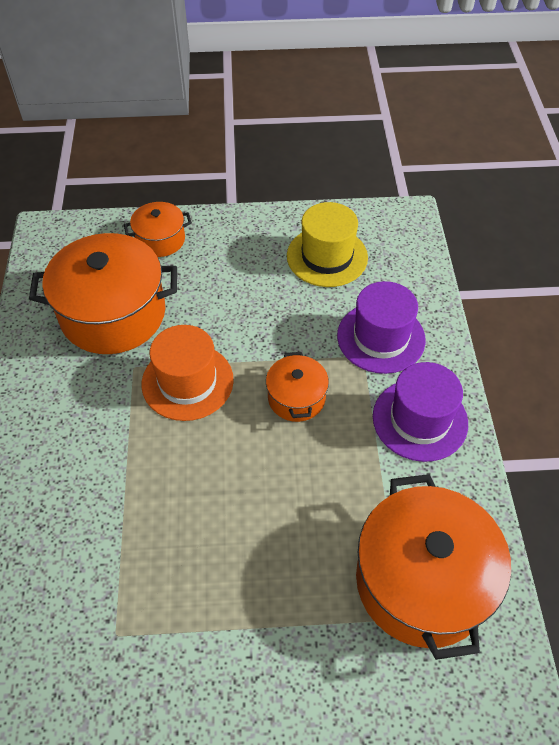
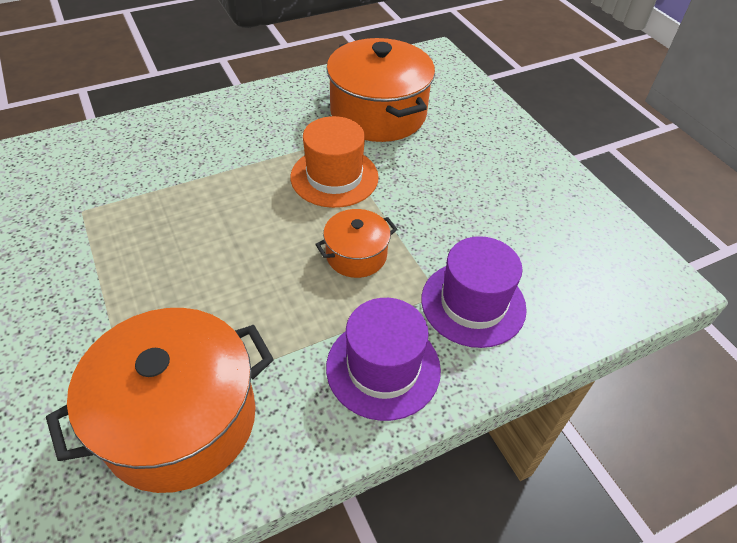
camera: 65 degrees right, 5 degrees down
(160, 240) = (477, 113): orange pot -> none
(327, 256) = (549, 229): yellow hat -> none

